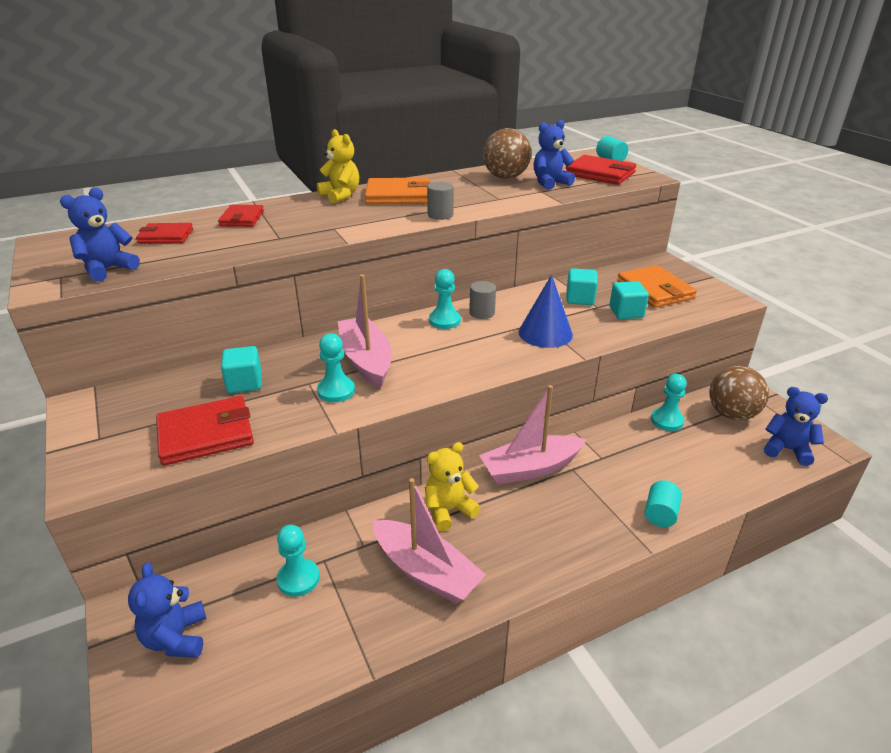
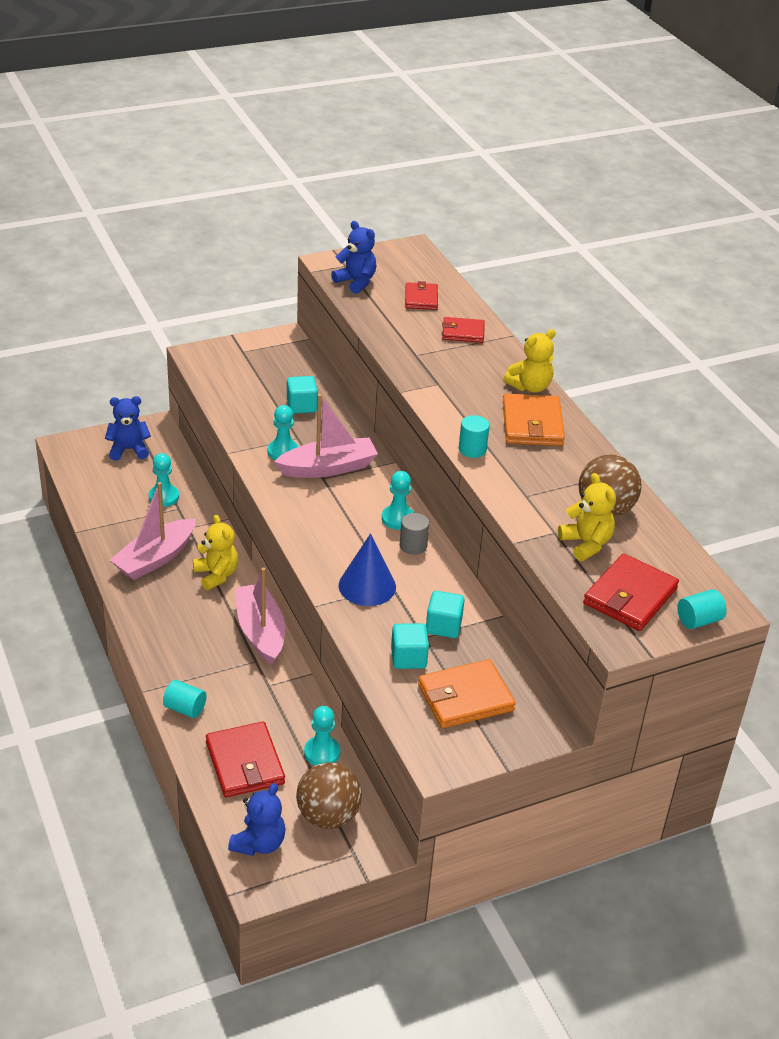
camera: 90 degrees right, 5 degrees up
(206, 434) = (237, 394): red wallet -> red wallet (245, 763)
(440, 215) = (472, 449): grey cylinder -> turquoise cylinder
(550, 183) = (586, 544): blue teddy bear -> yellow teddy bear

